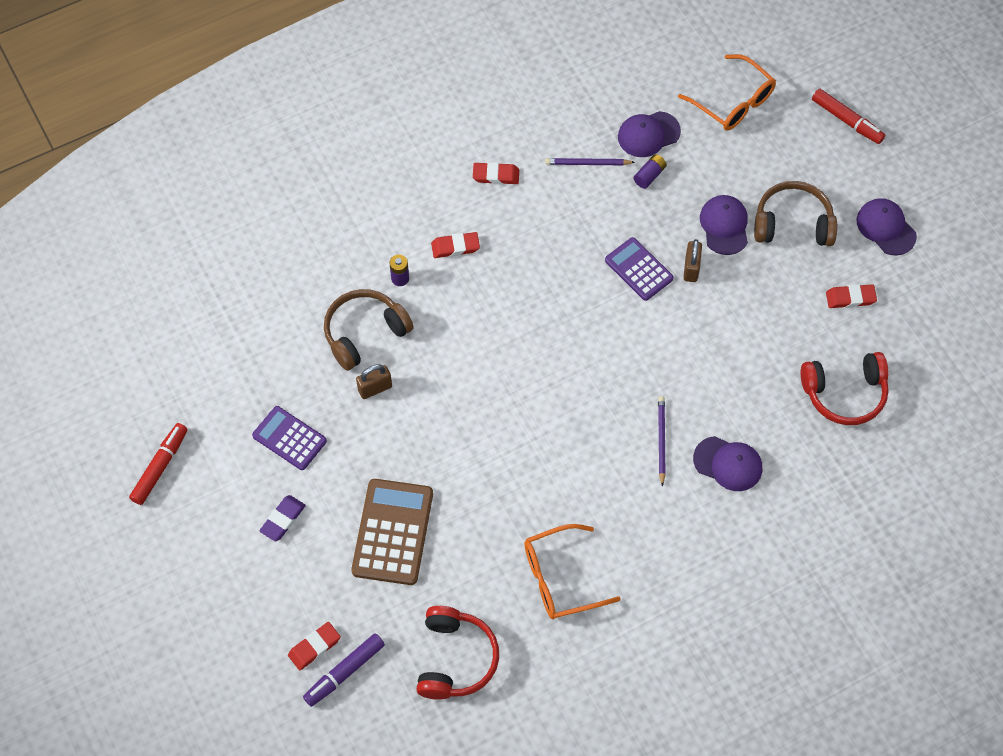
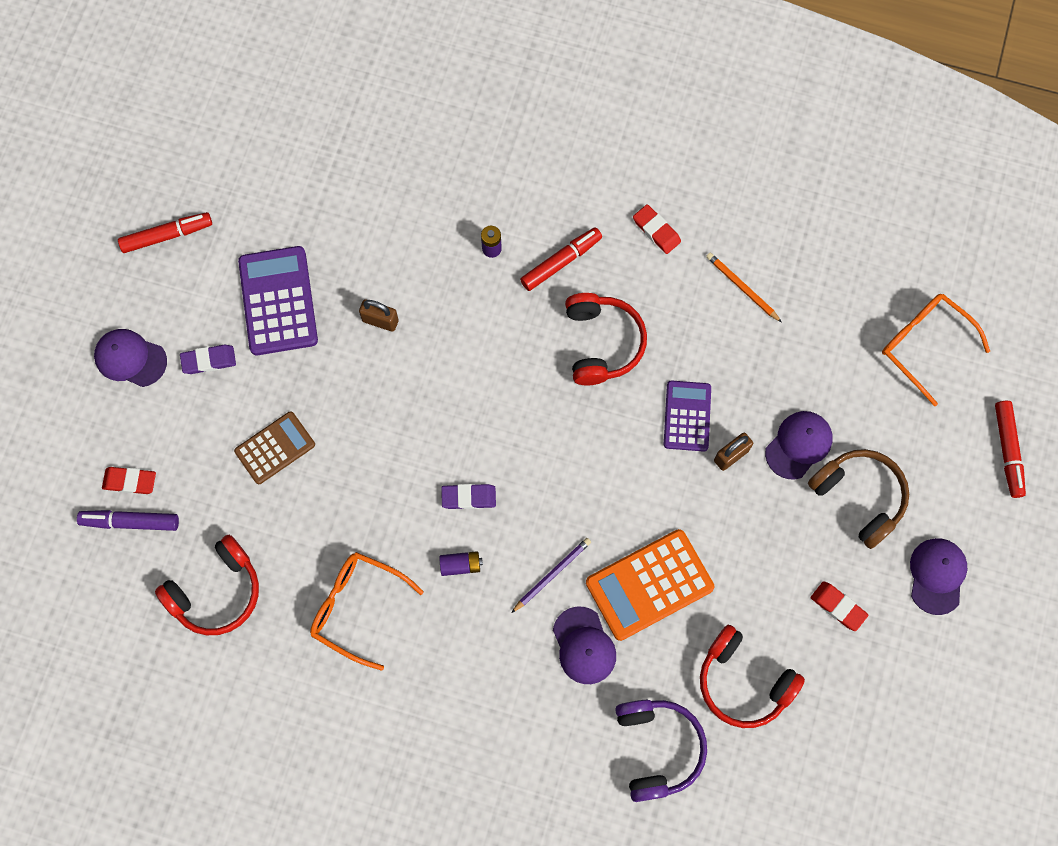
camera: 45 degrees right, 10 degrees up
(289, 438) = (278, 301): purple calculator -> purple calculator, size x1.55
(364, 333) = (419, 268): brown headphones -> none
(392, 532) = (275, 448): brown calculator -> brown calculator, size x0.64
(455, 247) = (561, 262): red eraser -> red marker
(537, 273) = (602, 343): none -> red headphones
(556, 443) = (468, 497): none -> purple eraser
(587, 163) = (742, 288): purple pencil -> orange pencil
(648, 134) = (820, 308): purple cap -> purple cap (130, 358)
(649, 175) = (782, 344): purple battery -> purple battery (460, 565)
(727, 390) = (649, 585): none -> orange calculator
(733, 102) = (924, 345): orange glasses -> orange glasses turned 135 degrees clockwise
(838, 481) = (657, 748): none -> purple headphones

